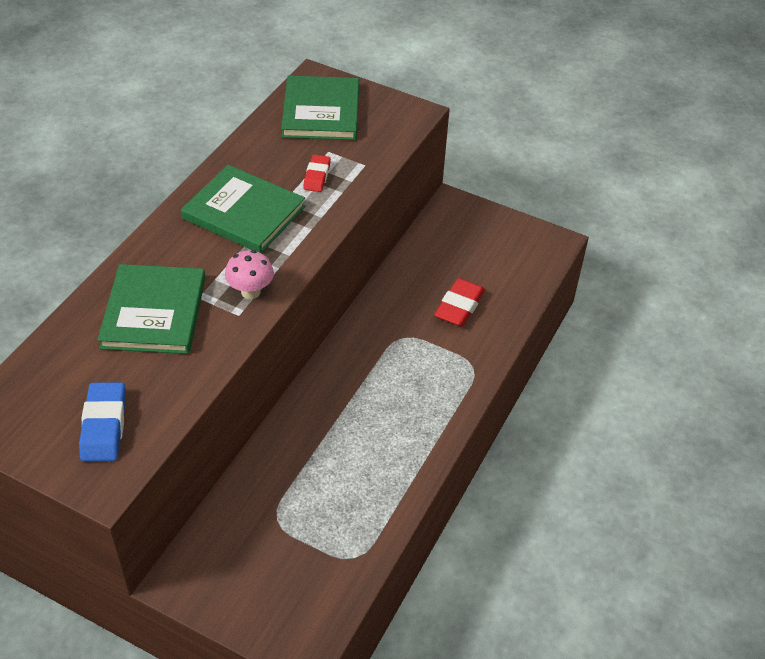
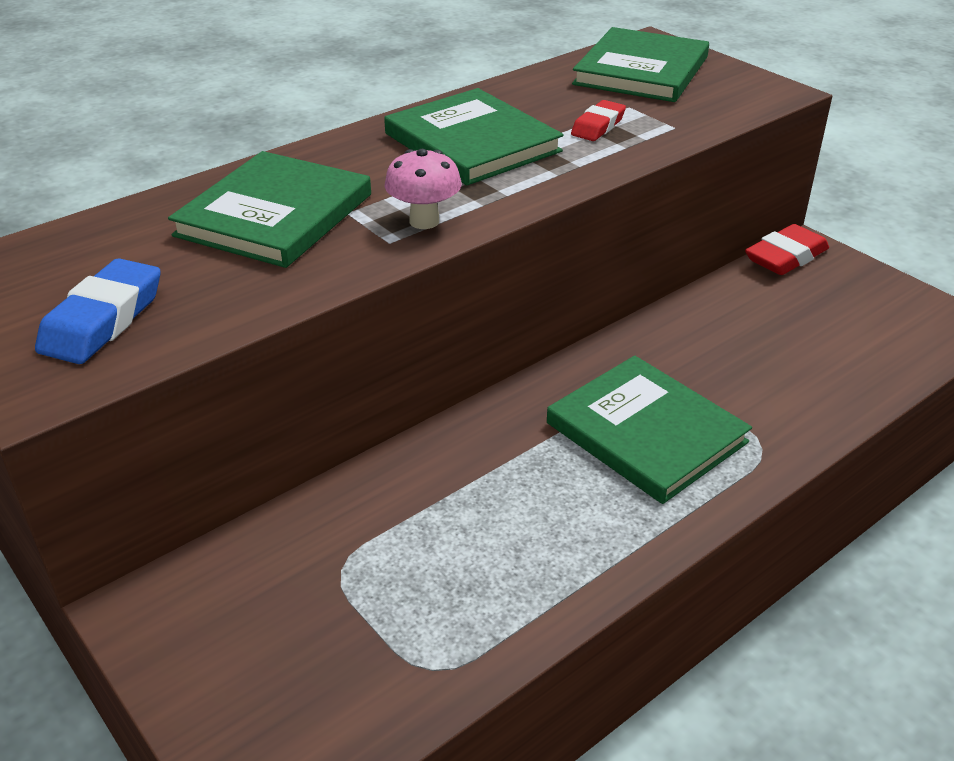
camera: 25 degrees right, 10 degrees down
(406, 376) = (646, 432): none -> green book
(459, 306) = (771, 366): red eraser -> red eraser (785, 257)

